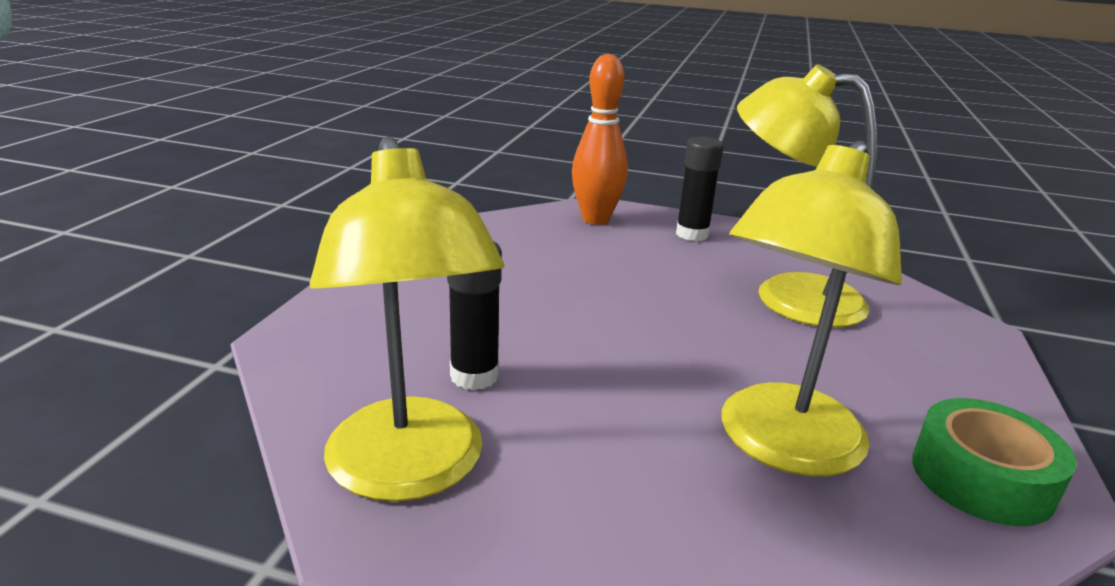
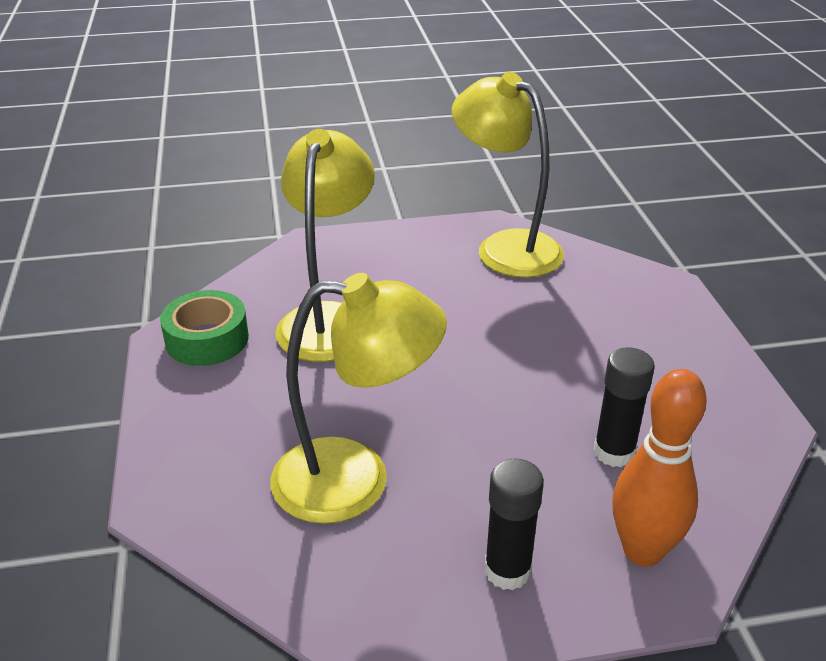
camera: 155 degrees right, 10 degrees up
(474, 376) = (534, 301): black glue stick -> black glue stick (614, 452)

